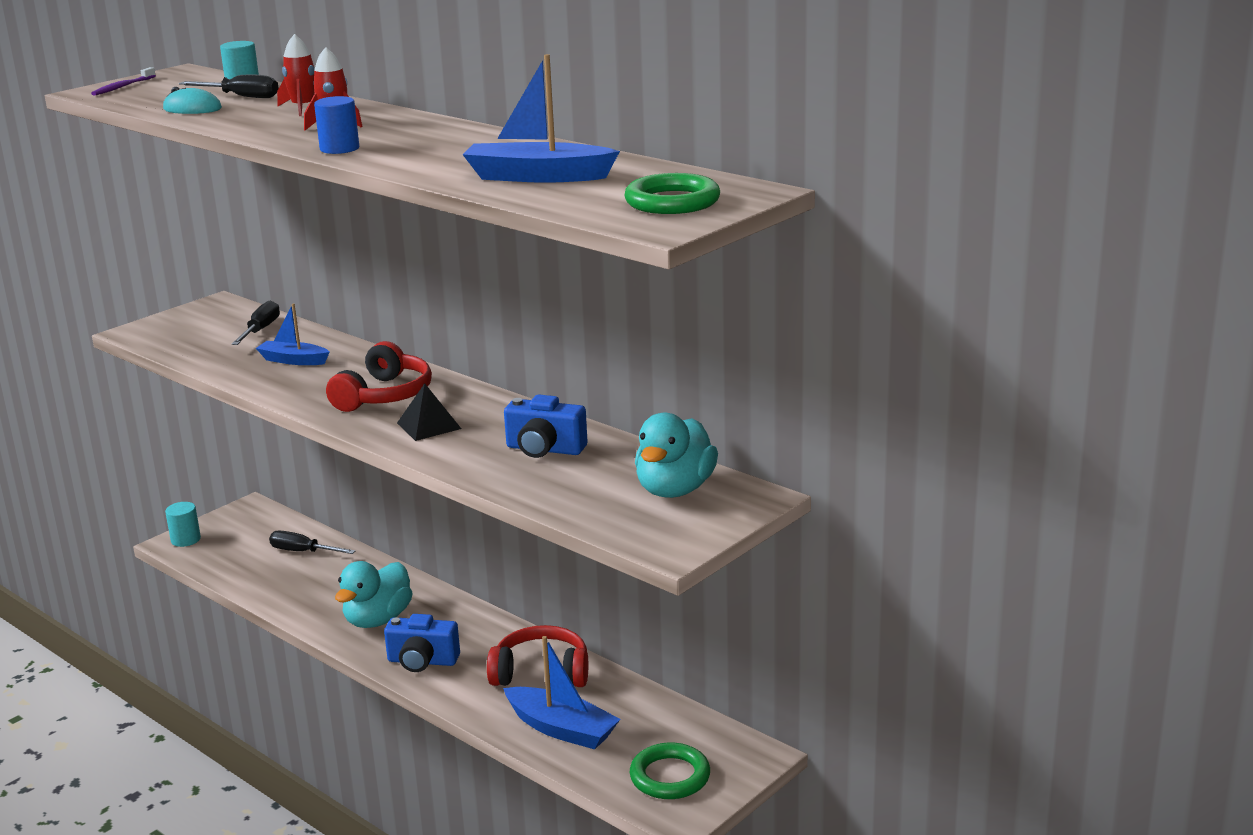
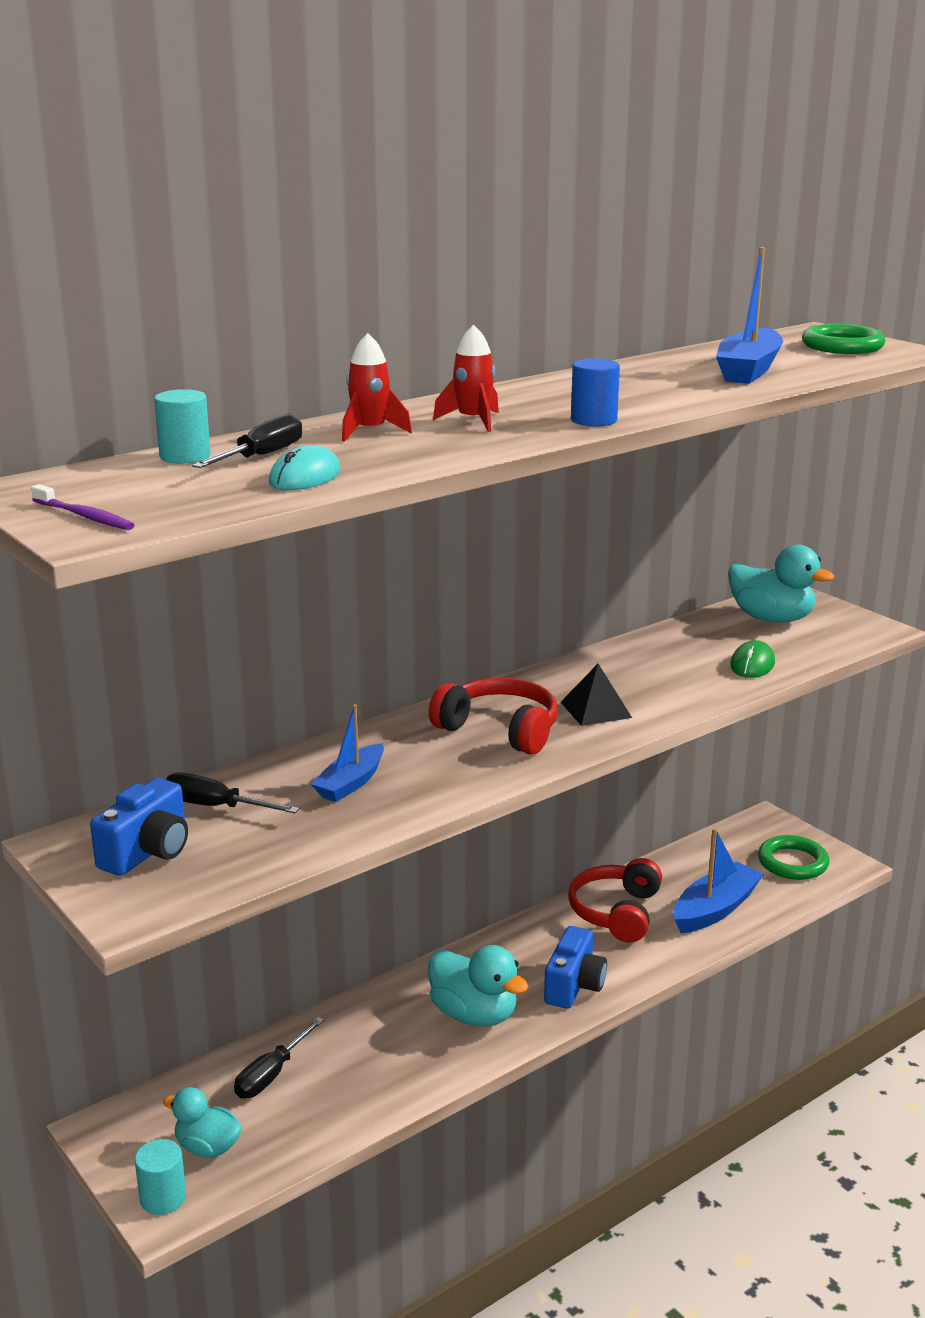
camera: 80 degrees left, 0 degrees up
(230, 544) = (207, 1147): none -> turquoise duck
(544, 449) = (674, 661): blue camera -> blue camera (148, 852)
(547, 485) = (752, 664): none -> green mouse

